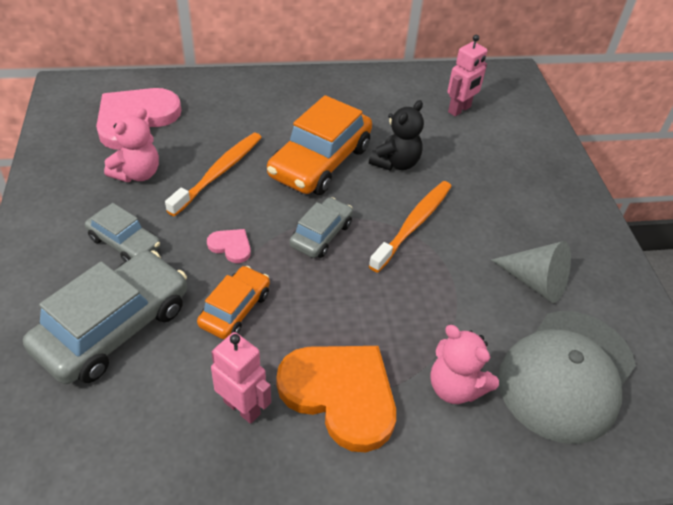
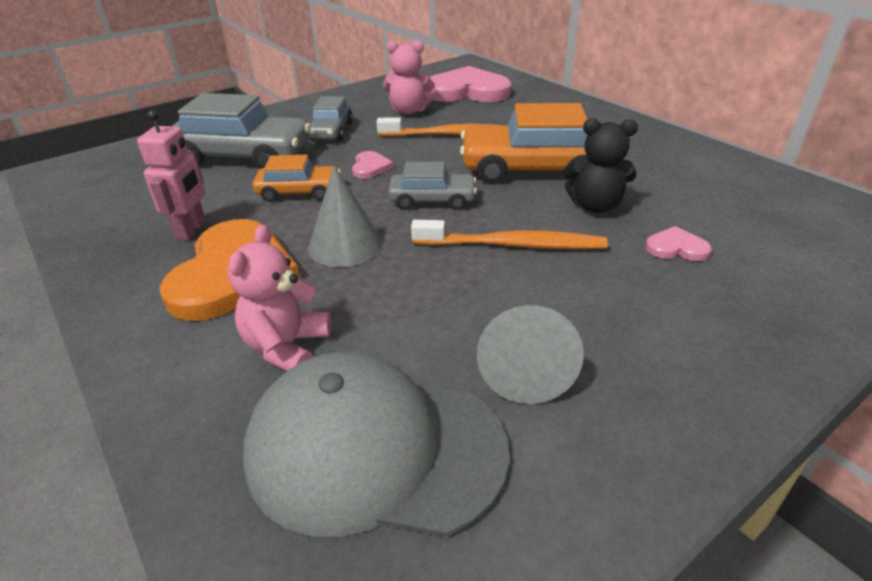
camera: 65 degrees right, 10 degrees down
(349, 311) = (345, 245): none -> grey cone
(459, 110) = (762, 217): pink robot -> none
(466, 160) = (676, 248): none -> pink heart

